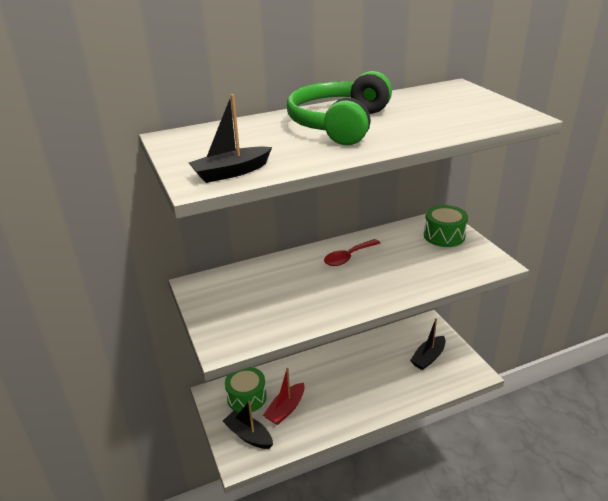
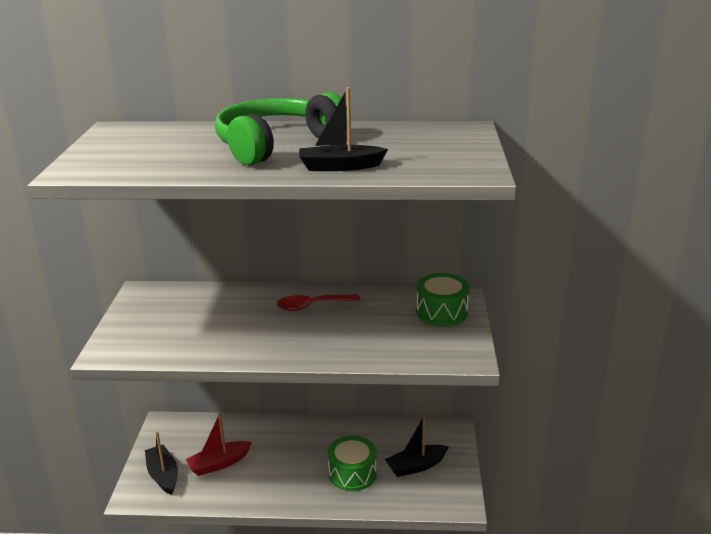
camera: 25 degrees right, 5 degrees down
(231, 172) = (111, 168): black boat -> black boat (340, 167)
(246, 397) = (191, 439): green drum -> green drum (352, 473)

